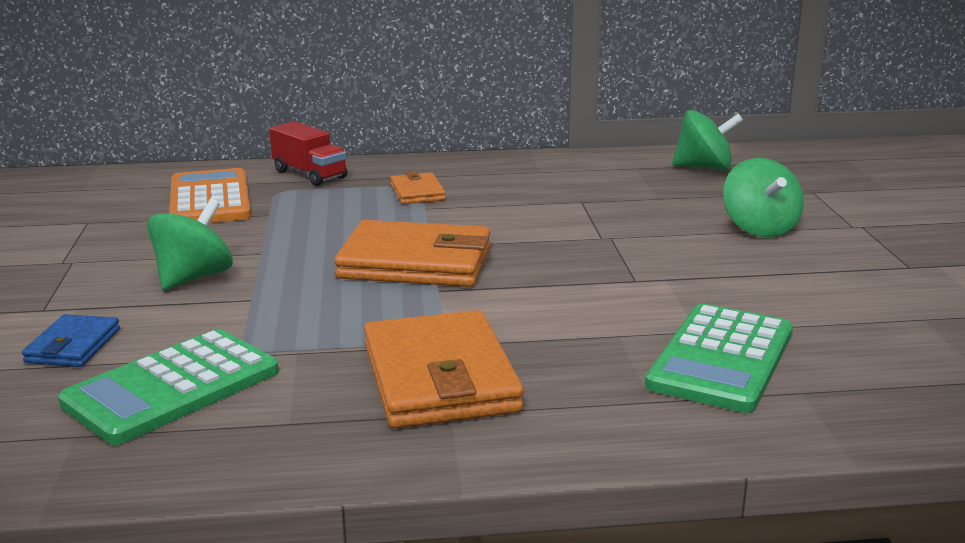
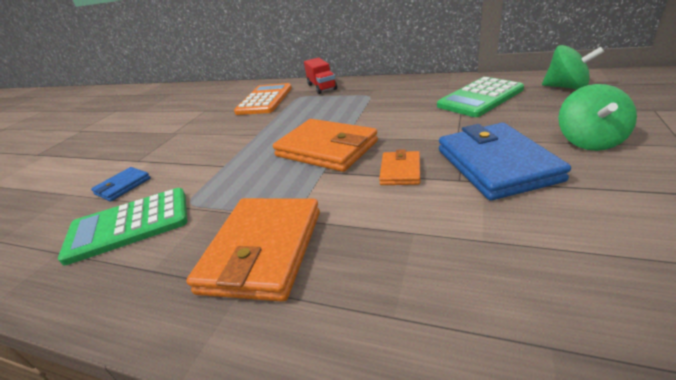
camera: 30 degrees right, 10 degrees up
(194, 278) = (213, 148): green spinning top -> none
(417, 192) = (366, 100): orange wallet -> orange wallet (400, 171)
(669, 261) = (496, 164): none -> blue wallet
(721, 359) = (486, 279): green calculator -> green calculator (480, 98)

